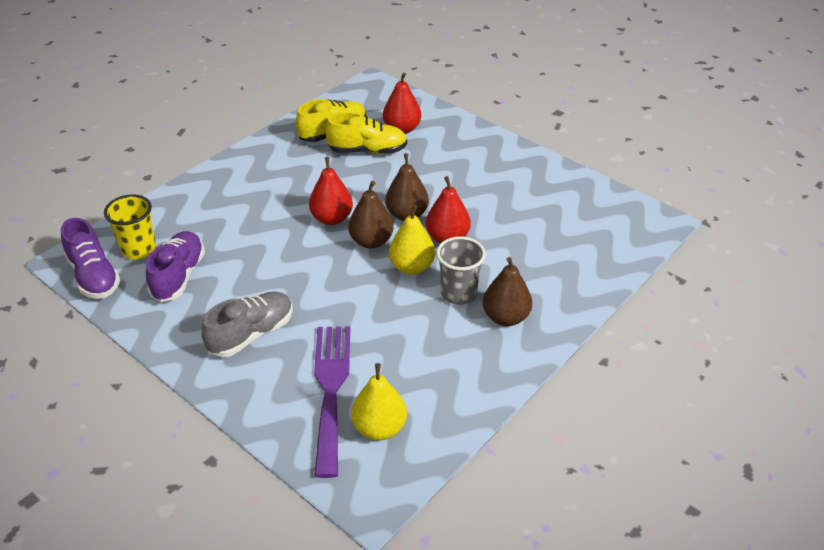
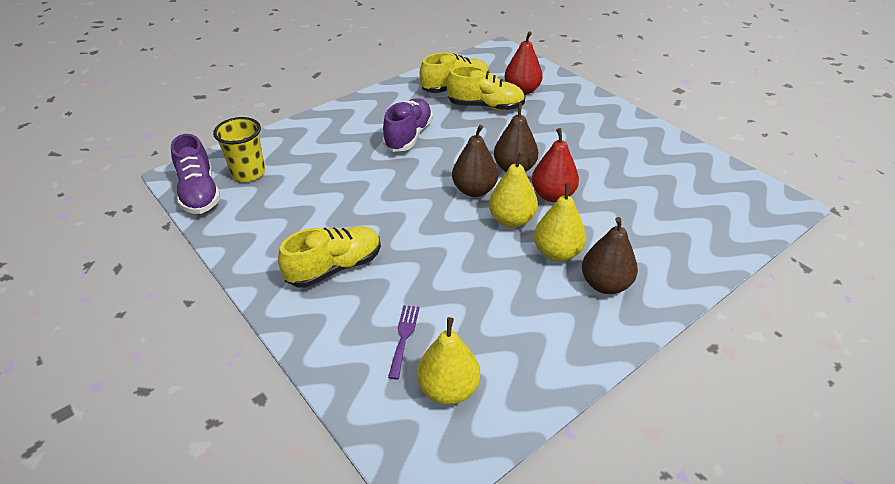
camera: 10 degrees right, 0 degrees up
(179, 276) = (278, 202): purple shoe -> purple shoe (408, 136)
(251, 334) = (334, 268): grey shoe -> yellow shoe
(331, 389) = (404, 337): purple fork -> purple fork, size x0.45
(332, 218) = (439, 164): red pear -> none
(458, 293) = (557, 252): grey cup -> yellow pear

